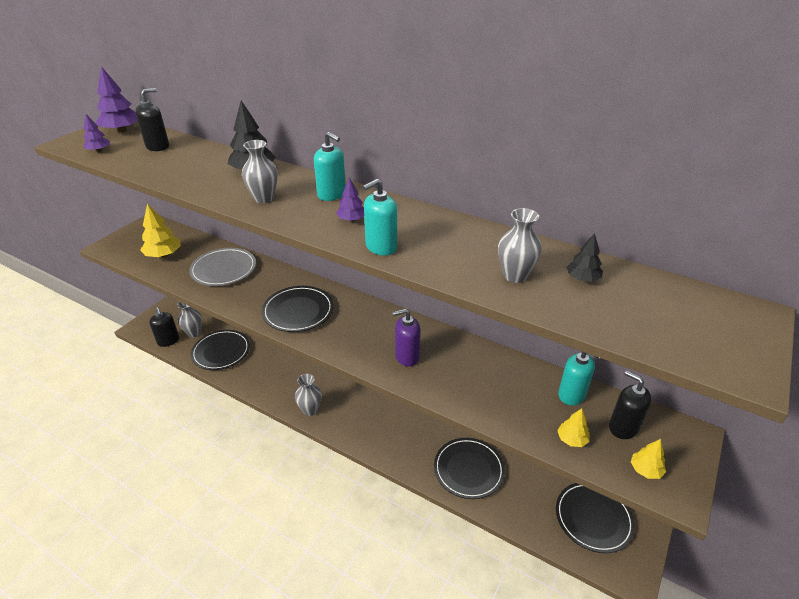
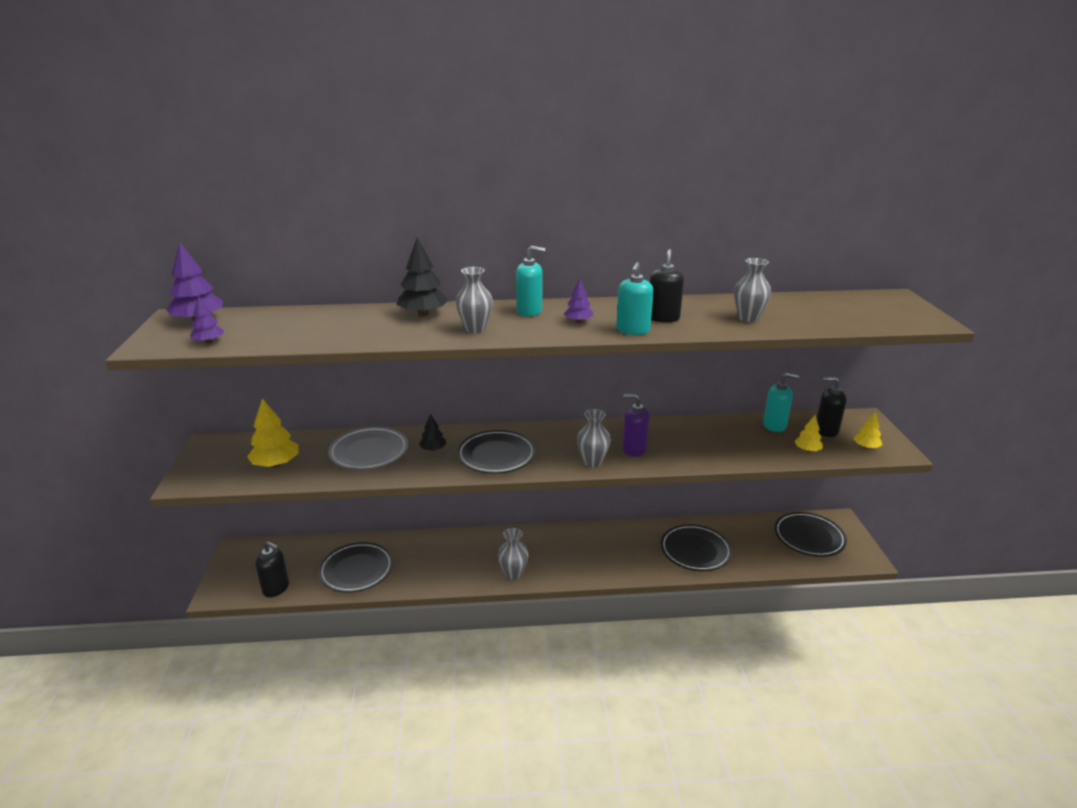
camera: 35 degrees left, 10 degrees down
(158, 146) = (276, 322): black soap dispenser -> black soap dispenser (663, 318)
(194, 333) = (300, 567): grey vase -> grey vase (592, 462)
(407, 356) = (634, 449): purple soap dispenser -> purple soap dispenser turned 60 degrees clockwise
(582, 278) = (788, 307): black tree -> black tree (433, 449)

